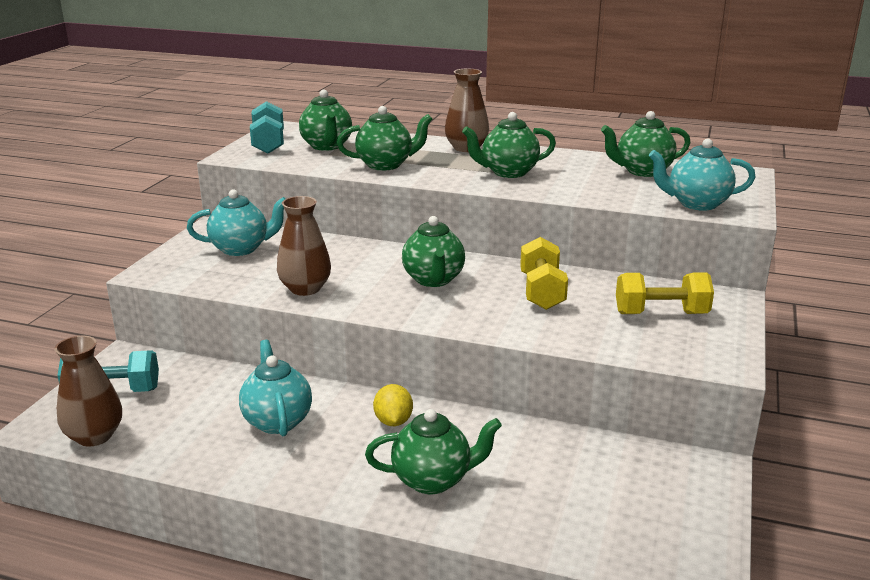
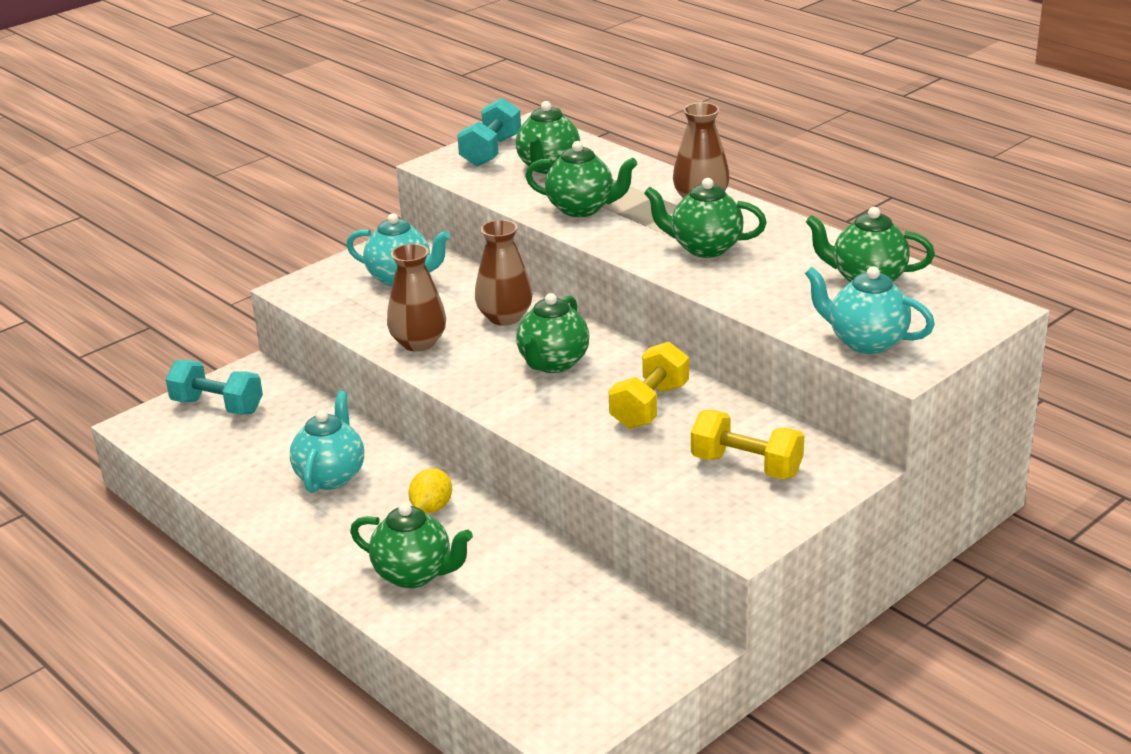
camera: 30 degrees right, 5 degrees up
(94, 436) = (174, 446): brown vase -> brown vase (505, 317)

